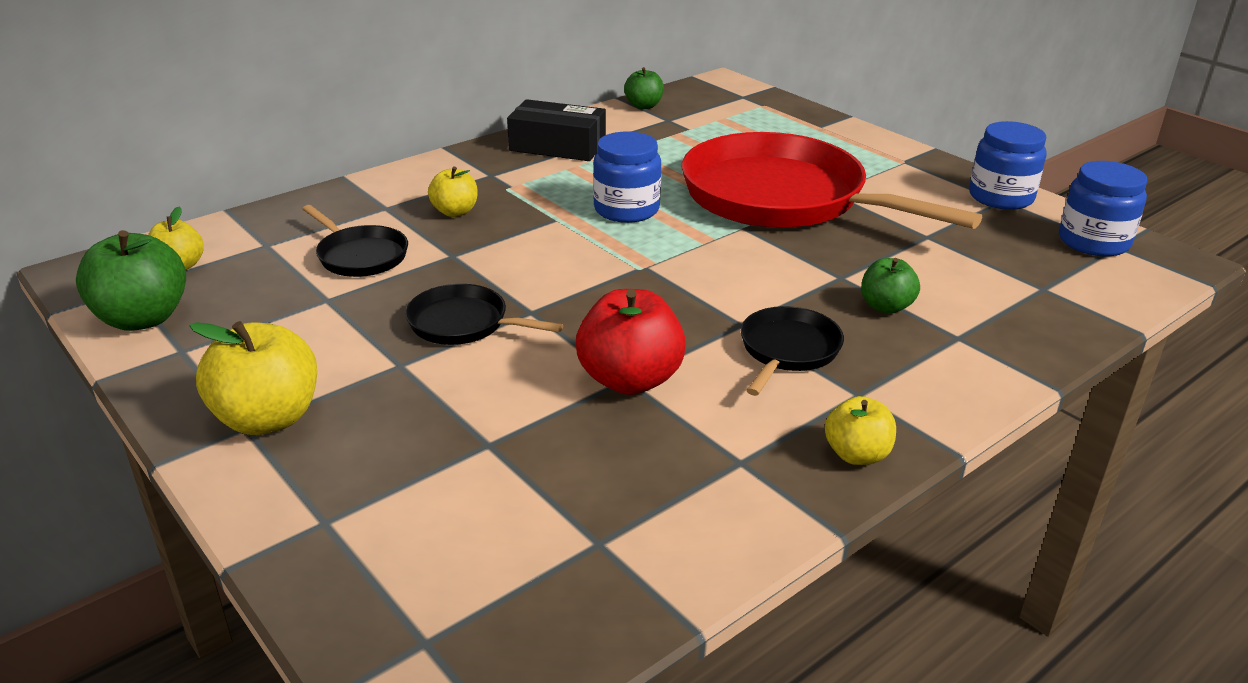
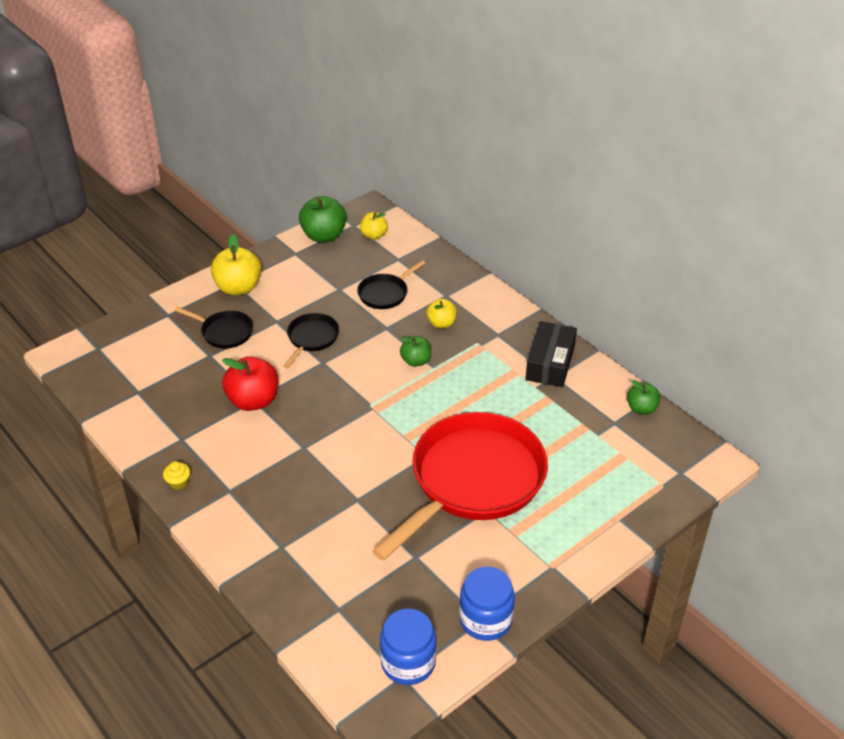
camera: 90 degrees right, 10 degrees up
(626, 209) = (449, 399): blue jar -> none
(787, 351) = (274, 465): black pan -> black pan (224, 332)
(857, 454) = (178, 482): yellow apple -> yellow cupcake
(886, 307) = (318, 517): green apple -> green apple (416, 361)

